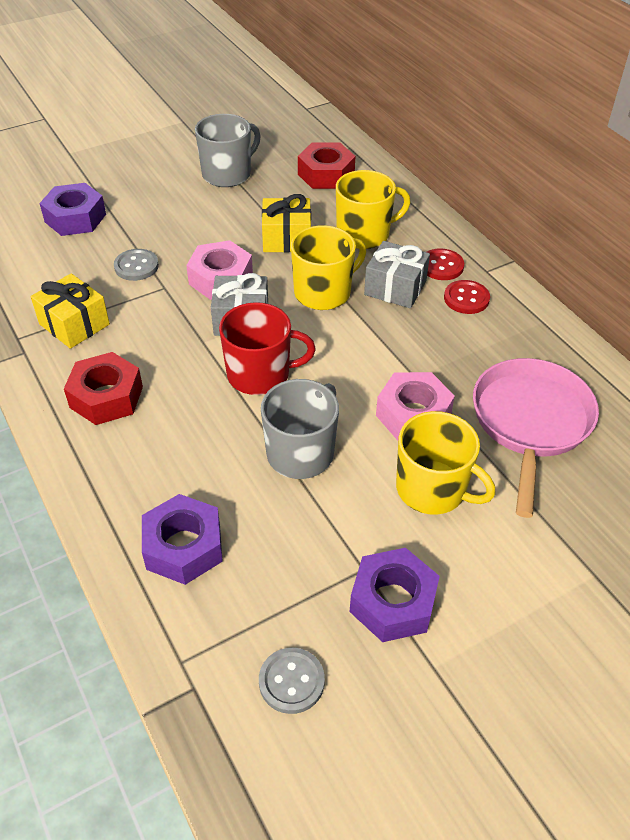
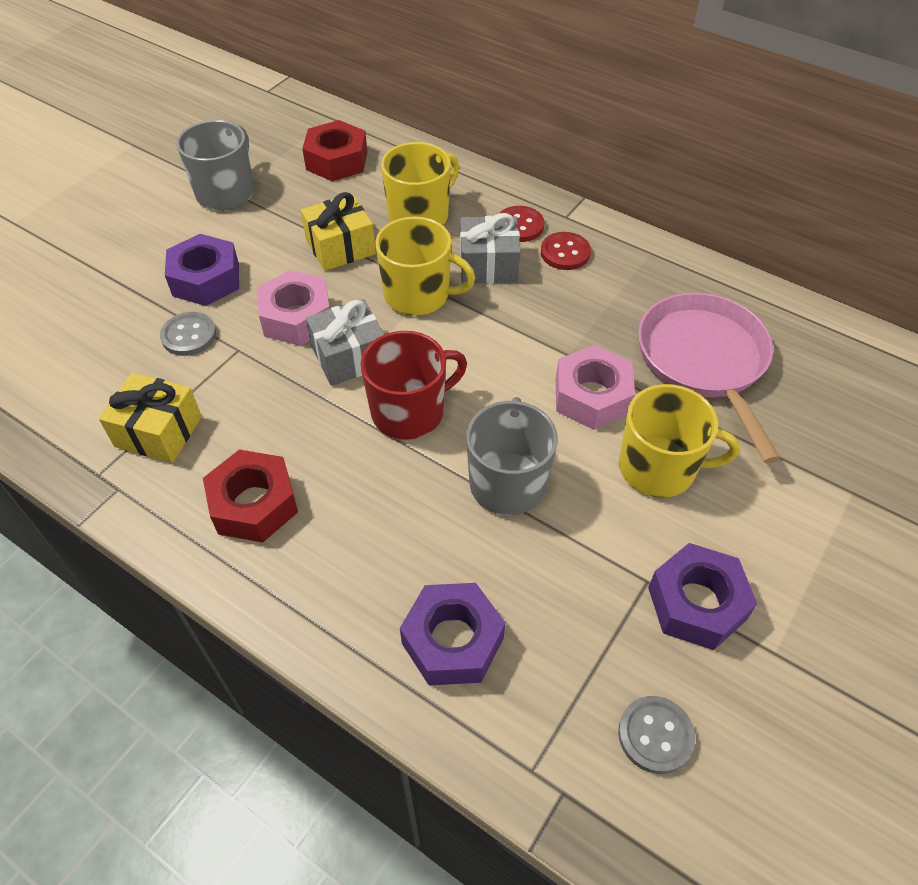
camera: 25 degrees left, 5 degrees up
(75, 218) = (75, 301): purple nut -> purple nut (206, 279)
(324, 292) = (418, 295): yellow mug -> yellow mug turned 75 degrees clockwise

